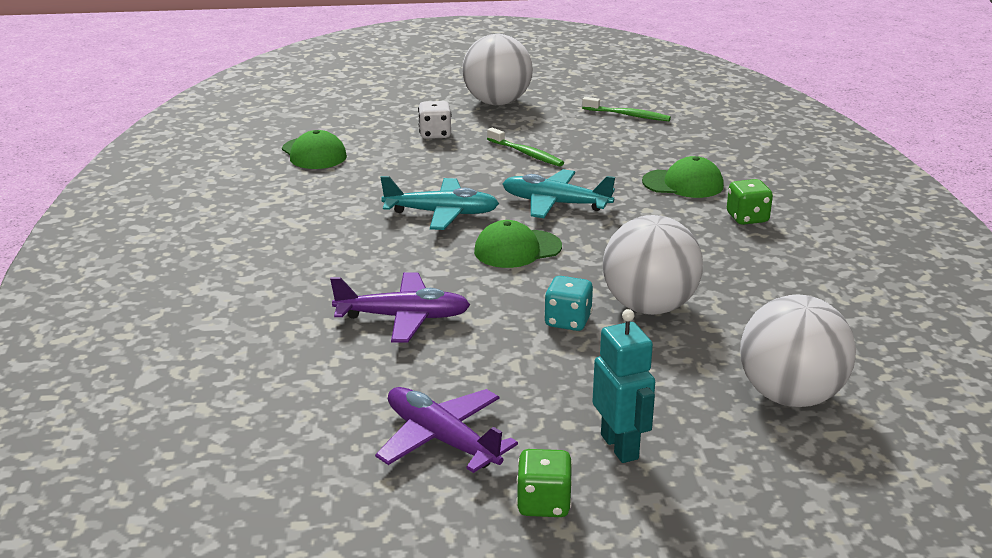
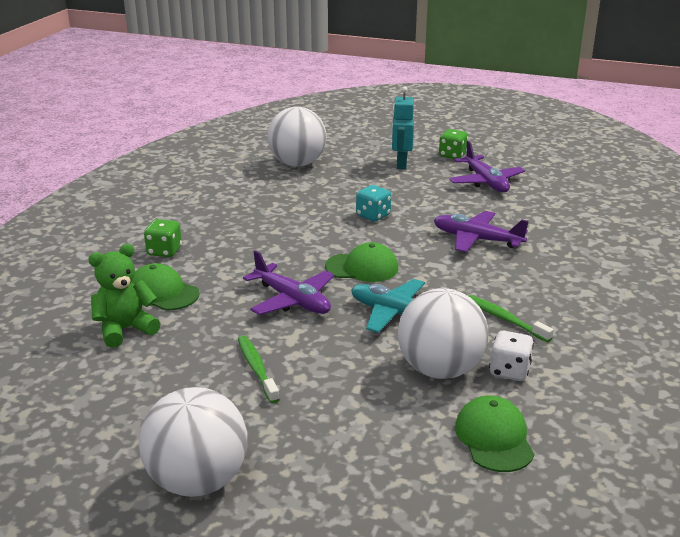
camera: 155 degrees left, 0 degrees up
(435, 134) = (329, 432): white dice -> white dice (509, 371)
(555, 203) = (292, 300): turquoise plane -> purple plane
(628, 115) = (78, 401): green toothbrush -> green toothbrush (505, 319)
(649, 307) = (315, 212): white ball -> white ball (440, 369)
(667, 154) = (125, 329): none -> green teddy bear

